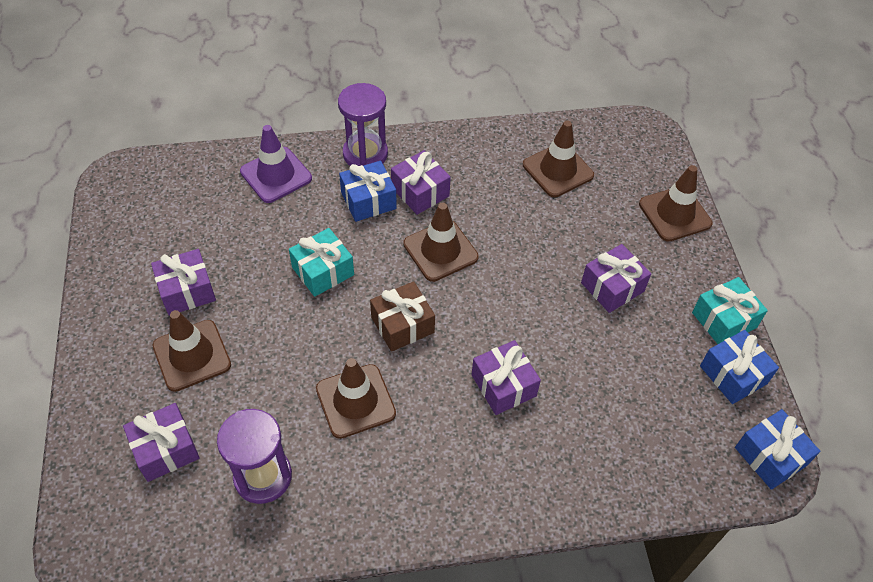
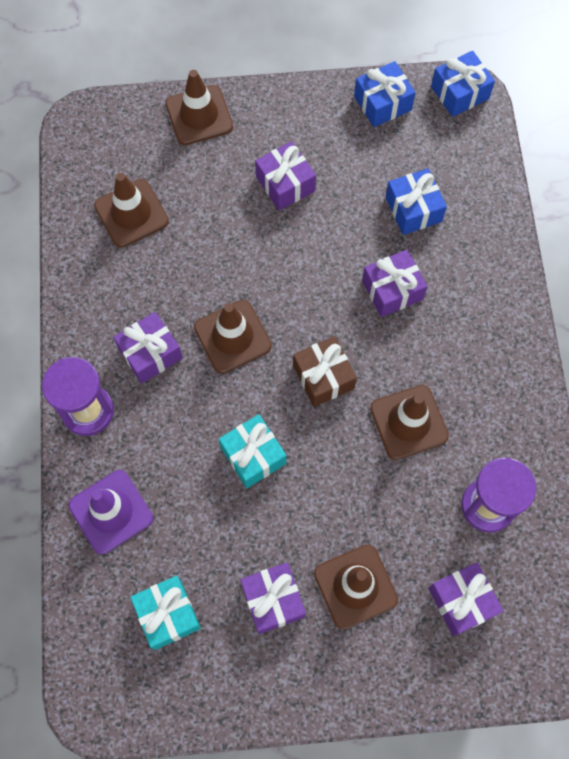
camera: 85 degrees left, 15 degrees up
(368, 200) = (158, 408): blue gift -> blue gift (413, 209)
(724, 320) = (325, 98): turquoise gift -> turquoise gift (168, 614)

